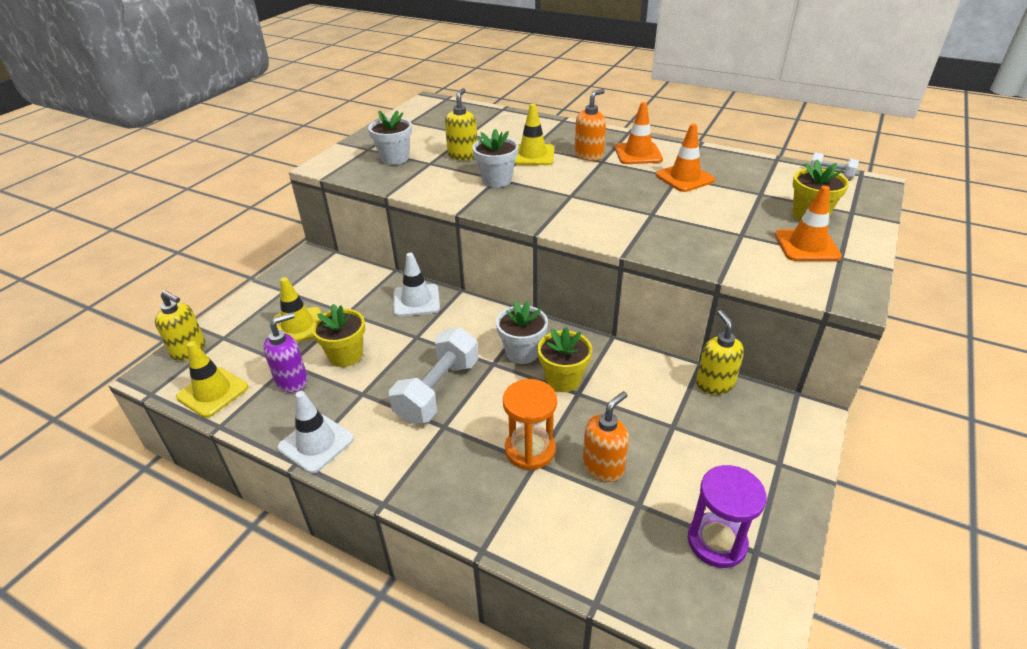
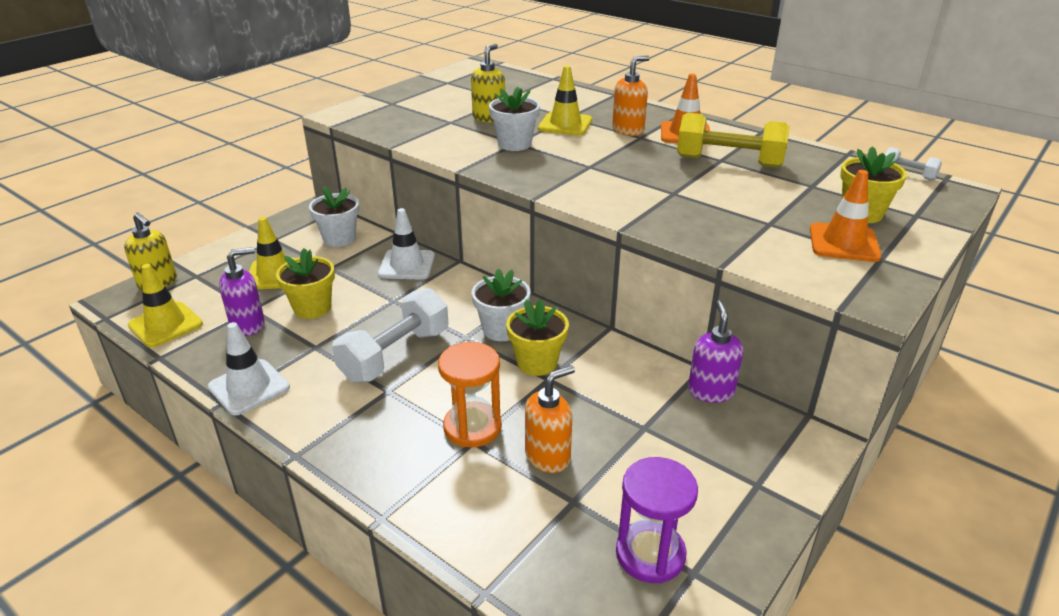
camera: 10 degrees right, 5 degrees down
(394, 158) = (415, 114): white flower pot -> white flower pot (339, 238)
(684, 178) = (728, 162): orange traffic cone -> yellow dumbbell
(714, 384) = (711, 391): yellow soap dispenser -> purple soap dispenser

